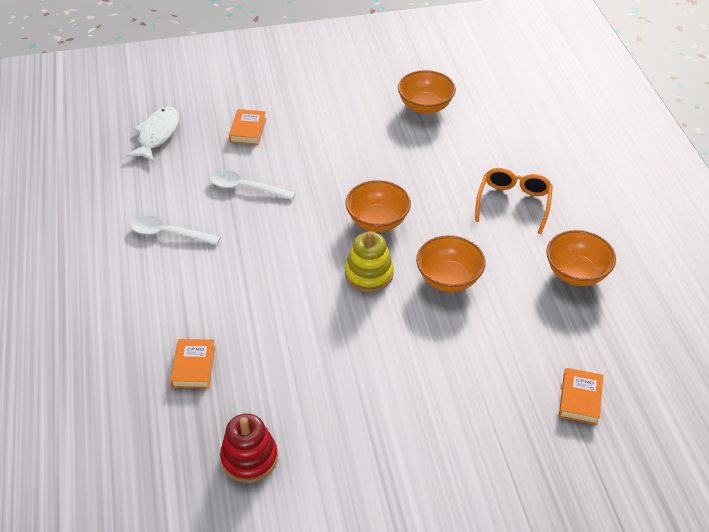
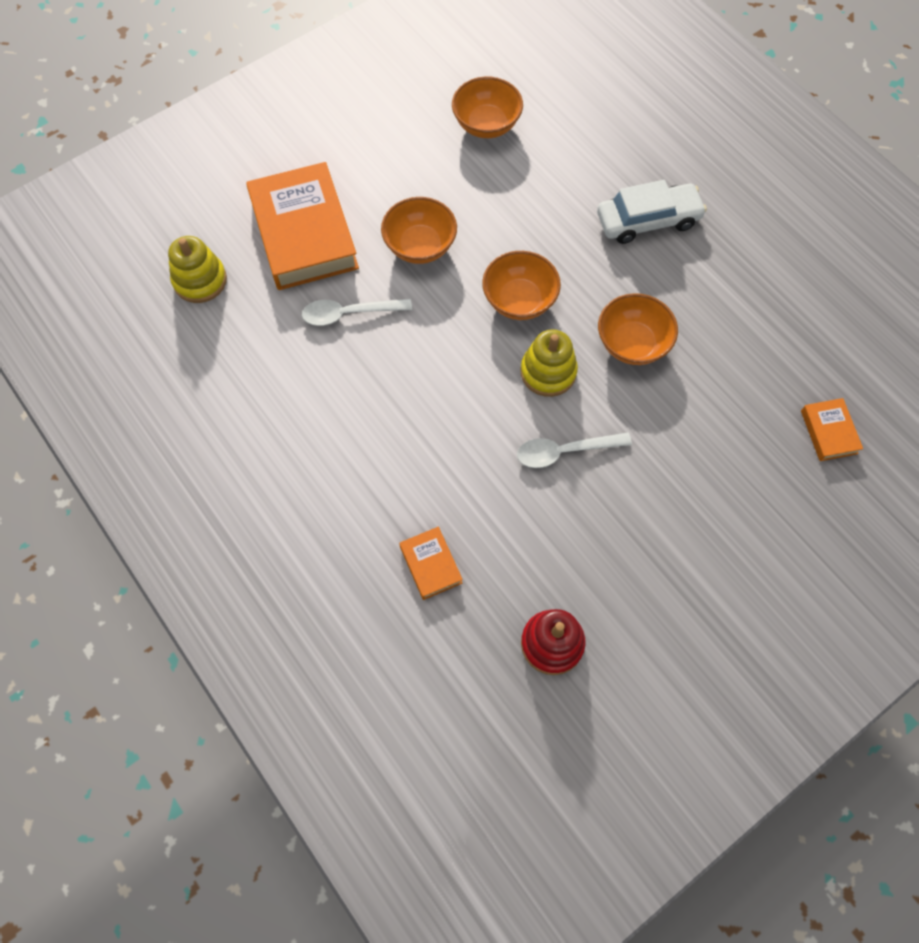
camera: 25 degrees left, 20 degrees up
(157, 135) = (200, 280): white fish -> yellow stacking toy
(168, 233) = (298, 410): white spoon -> white spoon (564, 451)
(248, 130) = (304, 233): orange book -> orange book, size x2.23
(513, 203) = (648, 220): orange glasses -> white car
(576, 273) = (753, 284): orange bowl -> orange bowl (420, 246)

